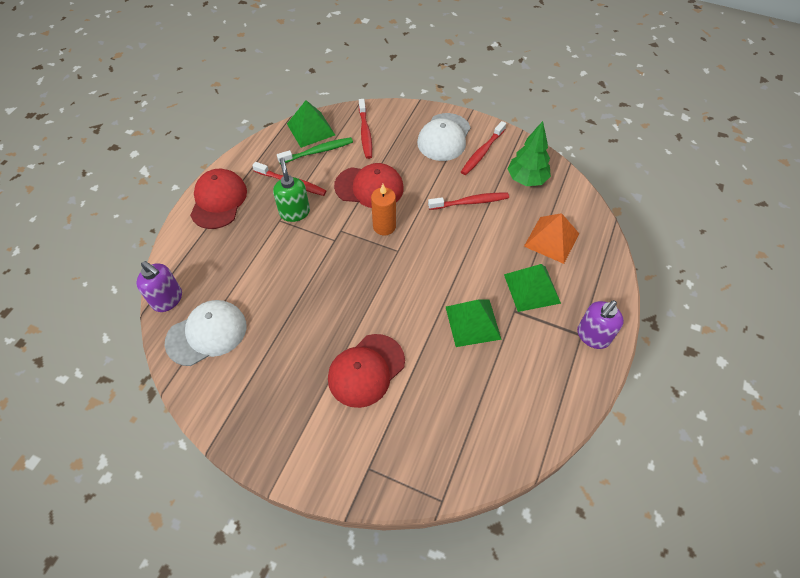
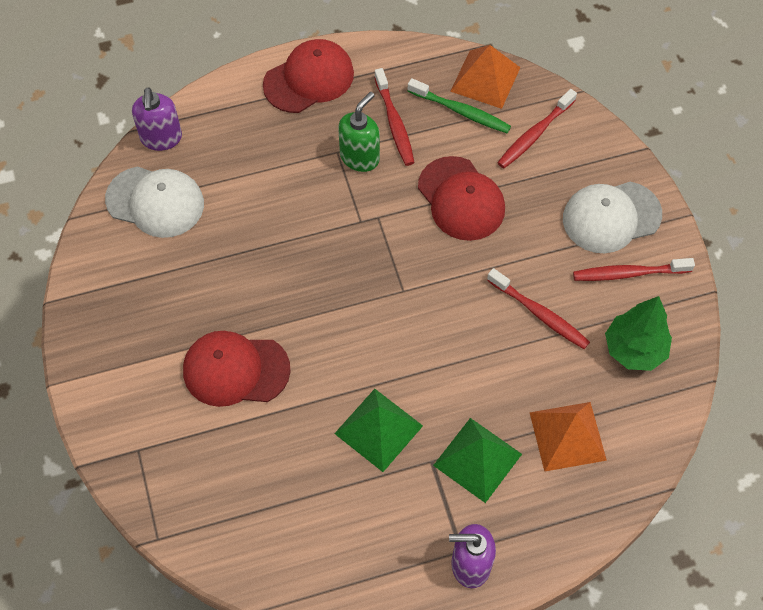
camera: 50 degrees right, 5 degrees up
(311, 129) = (485, 79): green pyramid -> orange pyramid
(384, 226) = (422, 254): orange candle -> none

